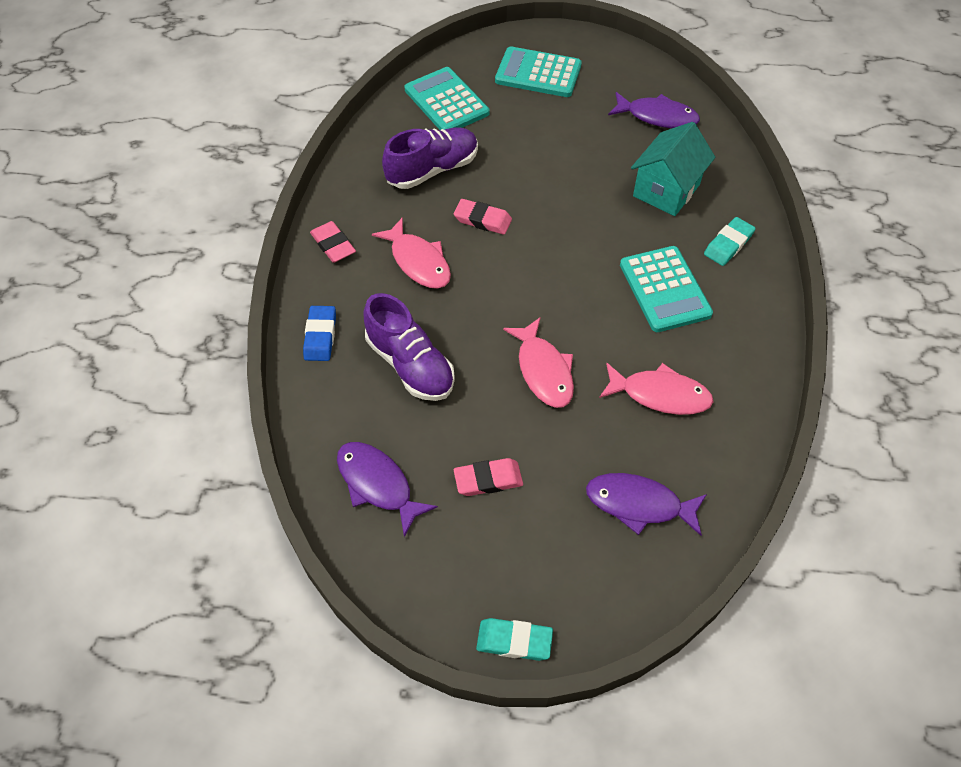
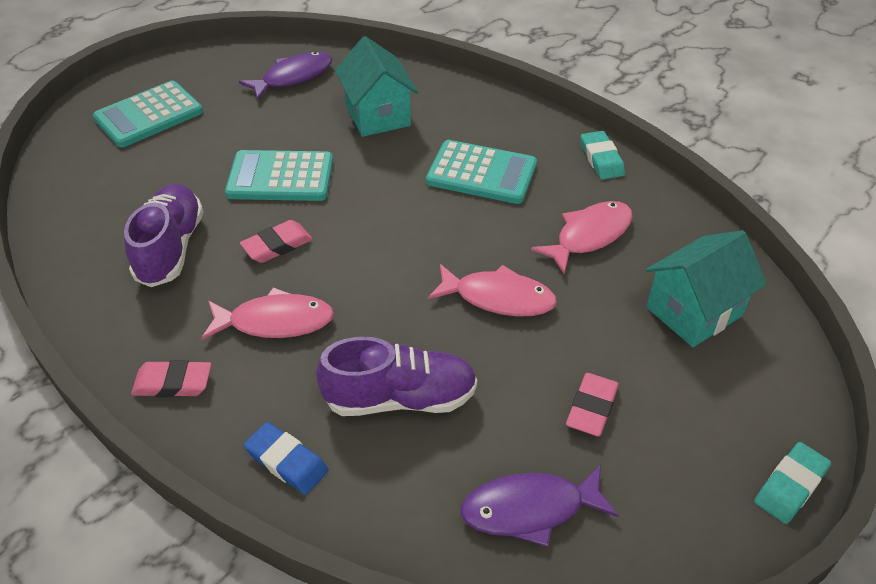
camera: 55 degrees left, 10 degrees down
(446, 101) = (97, 192): turquoise calculator -> turquoise calculator (280, 177)
(639, 504) = (694, 311): purple fish -> turquoise house
(728, 244) = (471, 114): turquoise eraser -> turquoise eraser (601, 159)

